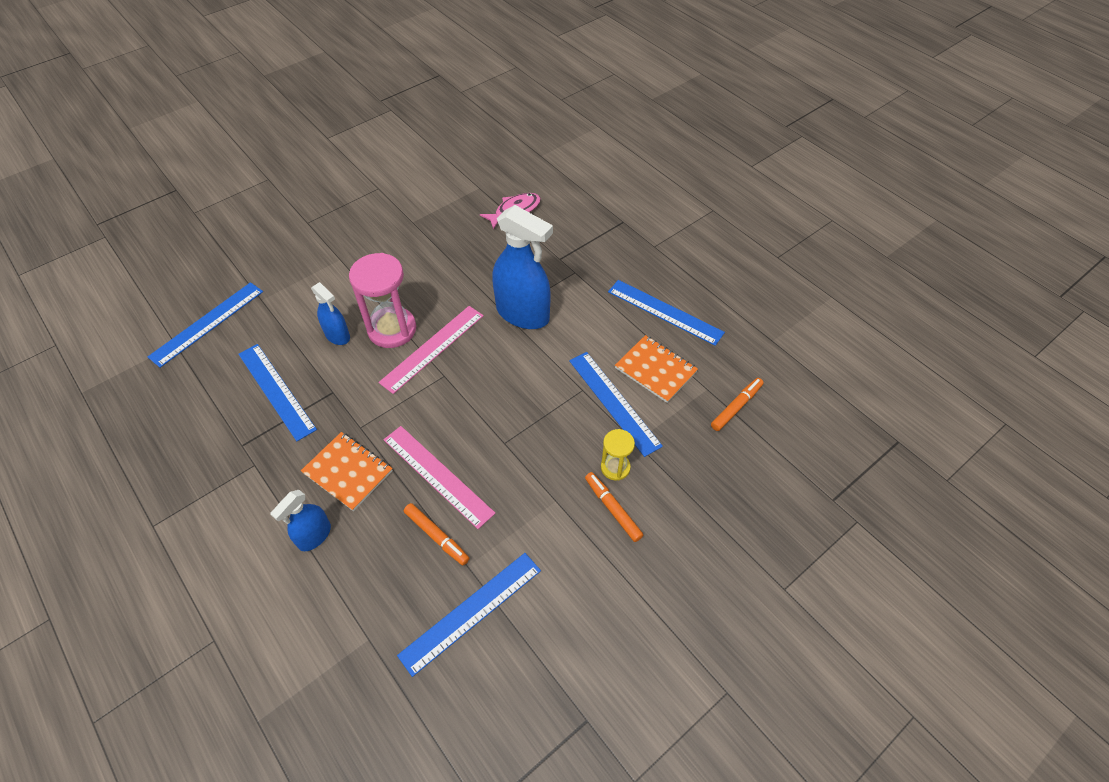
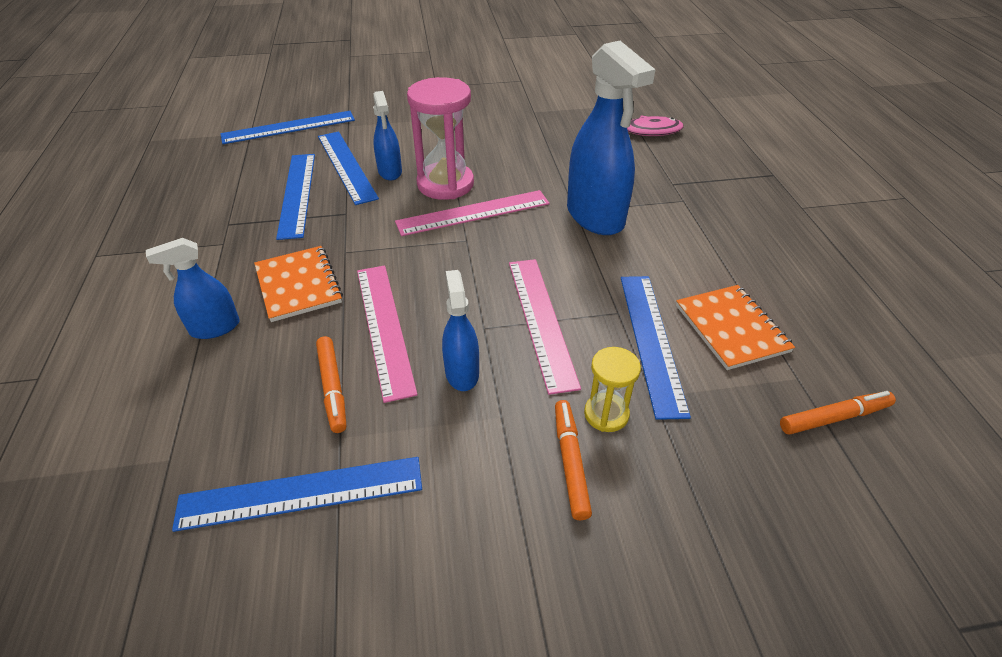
camera: 30 degrees right, 10 degrees down
(512, 483) = (462, 373): none -> blue spray bottle
(538, 419) = (541, 320): none -> pink ruler
(664, 312) = (780, 273): blue ruler -> blue ruler (346, 166)

